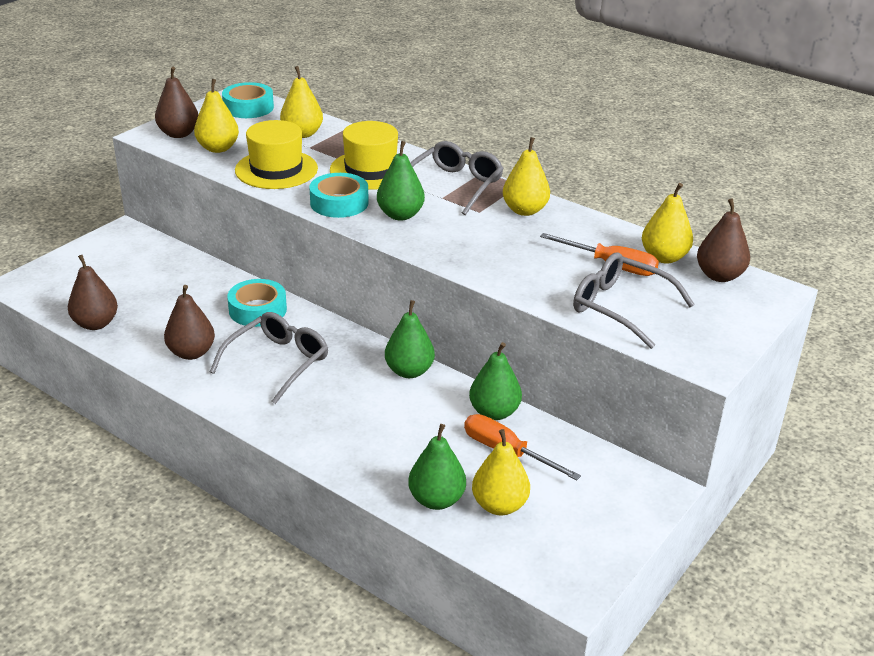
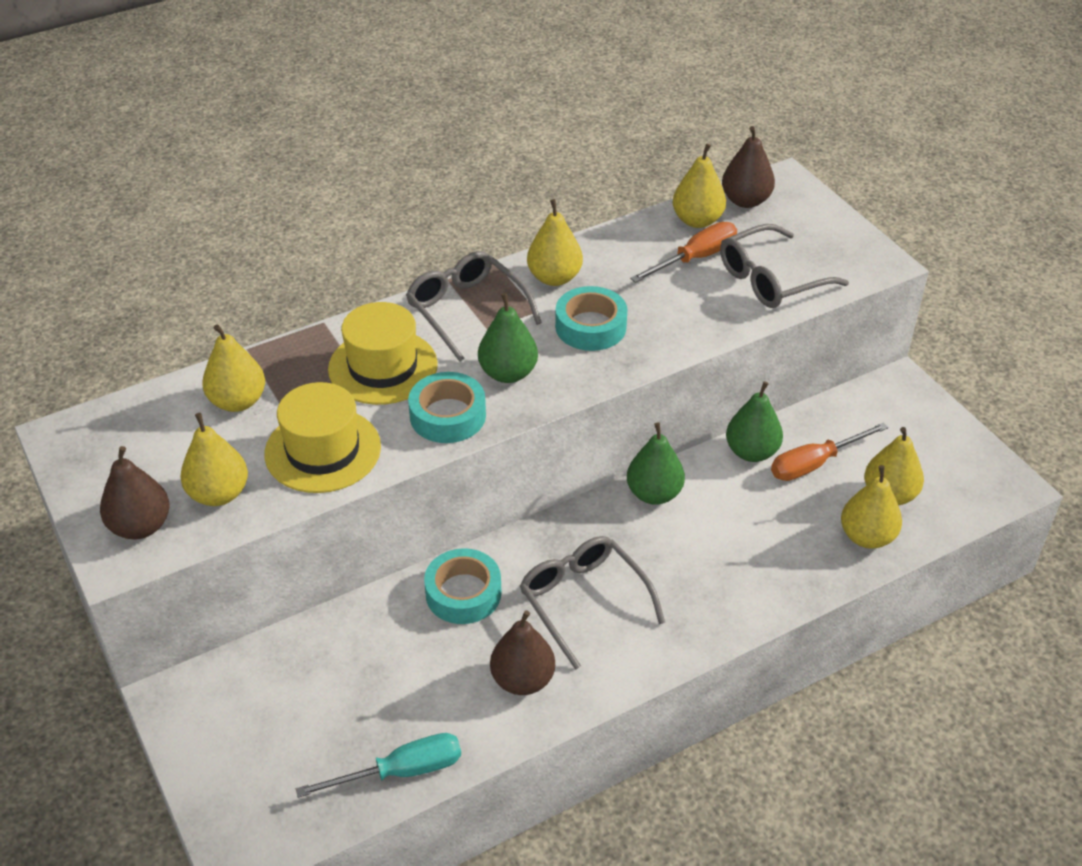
camera: 65 degrees left, 10 degrees up
(96, 324) = (401, 771): brown pear -> turquoise screwdriver
(248, 107) = (112, 434): turquoise tape -> turquoise tape (590, 326)
(436, 500) = (867, 537): green pear -> yellow pear

